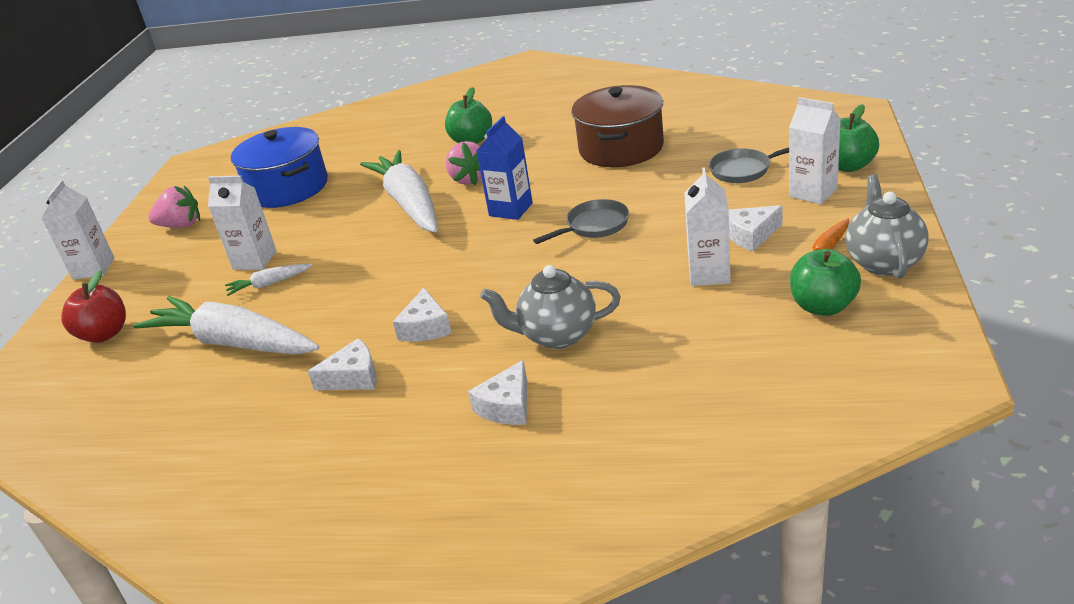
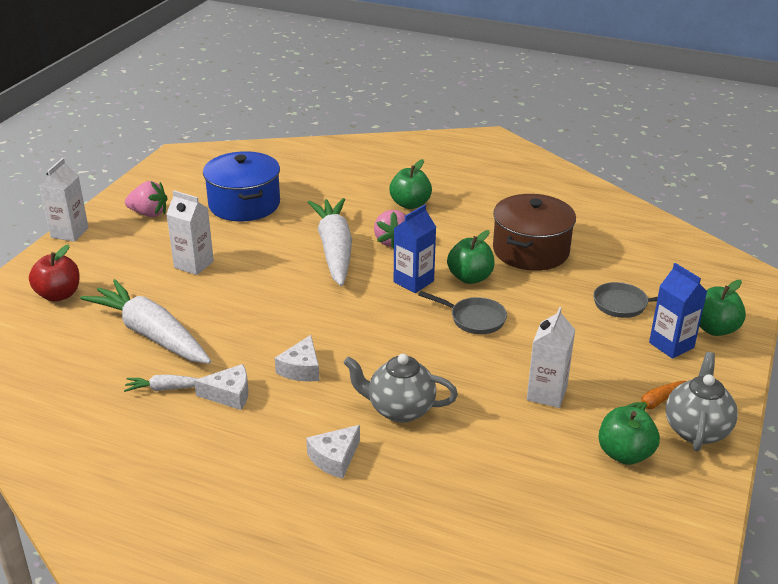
camera: 10 degrees right, 0 degrees up
(269, 284) = (196, 290): white carrot -> white carrot (166, 389)
(570, 189) = (470, 278): none -> green apple
(594, 226) = (474, 319): grey pan -> grey pan turned 45 degrees clockwise
(751, 235) = (599, 369): white cheese -> none
(813, 192) = (671, 345): white carton -> blue carton

